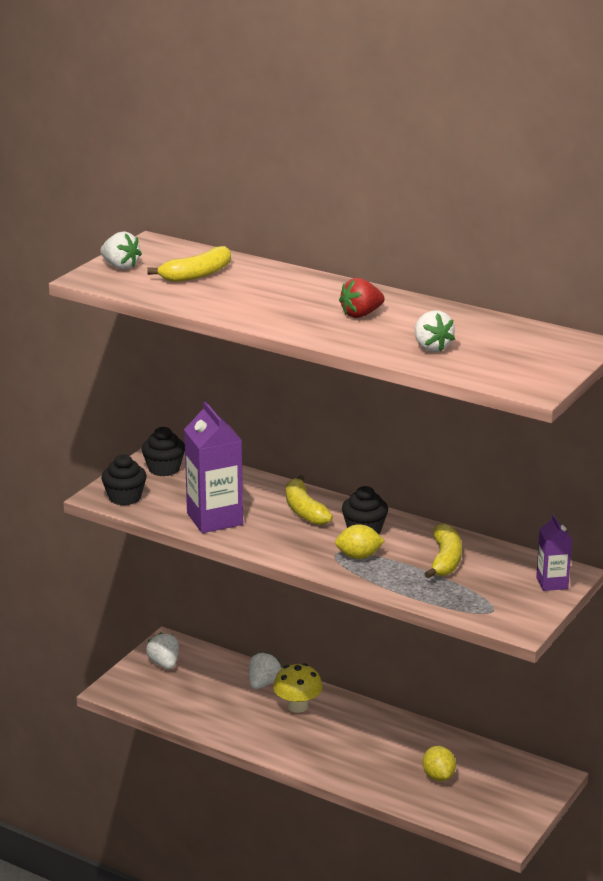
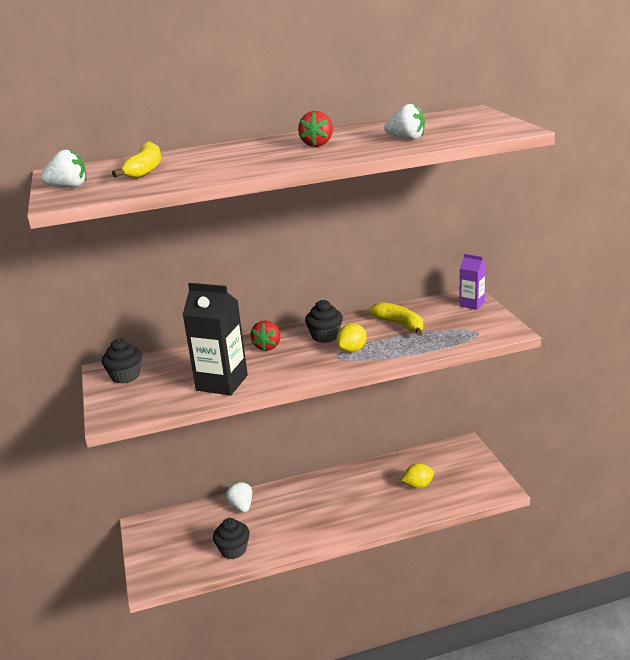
camera: 45 degrees left, 0 degrees up
(125, 497) = (131, 407): black cupcake -> black cupcake (233, 550)
(164, 664) = (159, 539): white strawberry -> none
(214, 519) = (222, 383): purple carton -> black carton
(297, 706) = (282, 504): yellow mushroom -> none
(304, 510) = (268, 346): yellow banana -> red strawberry
(438, 776) = (418, 485): yellow lemon -> yellow lemon turned 45 degrees counterclockwise

